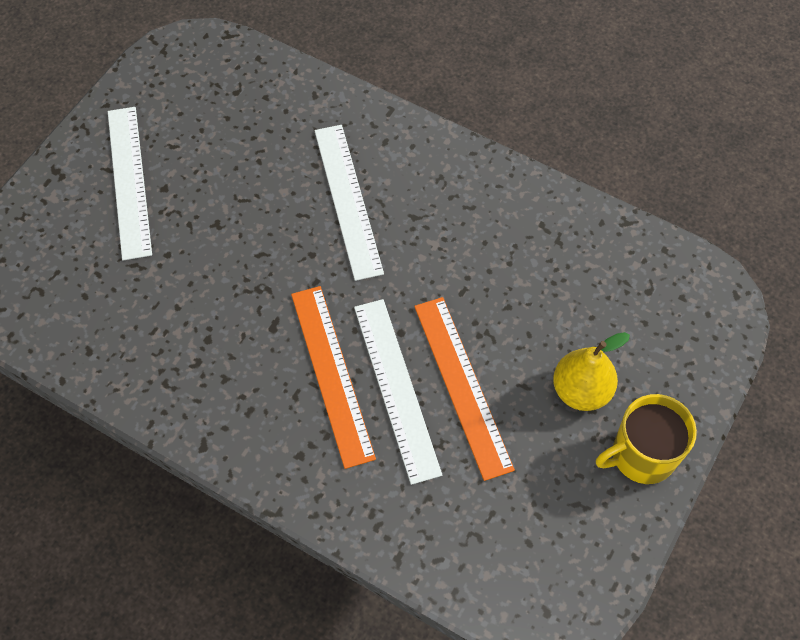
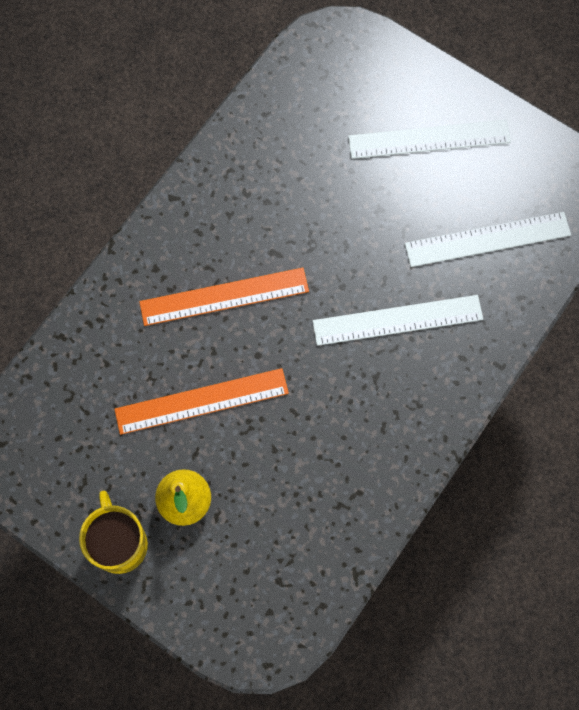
camera: 95 degrees right, 10 degrees up
(396, 388) = (205, 347): white ruler -> white ruler (487, 239)

